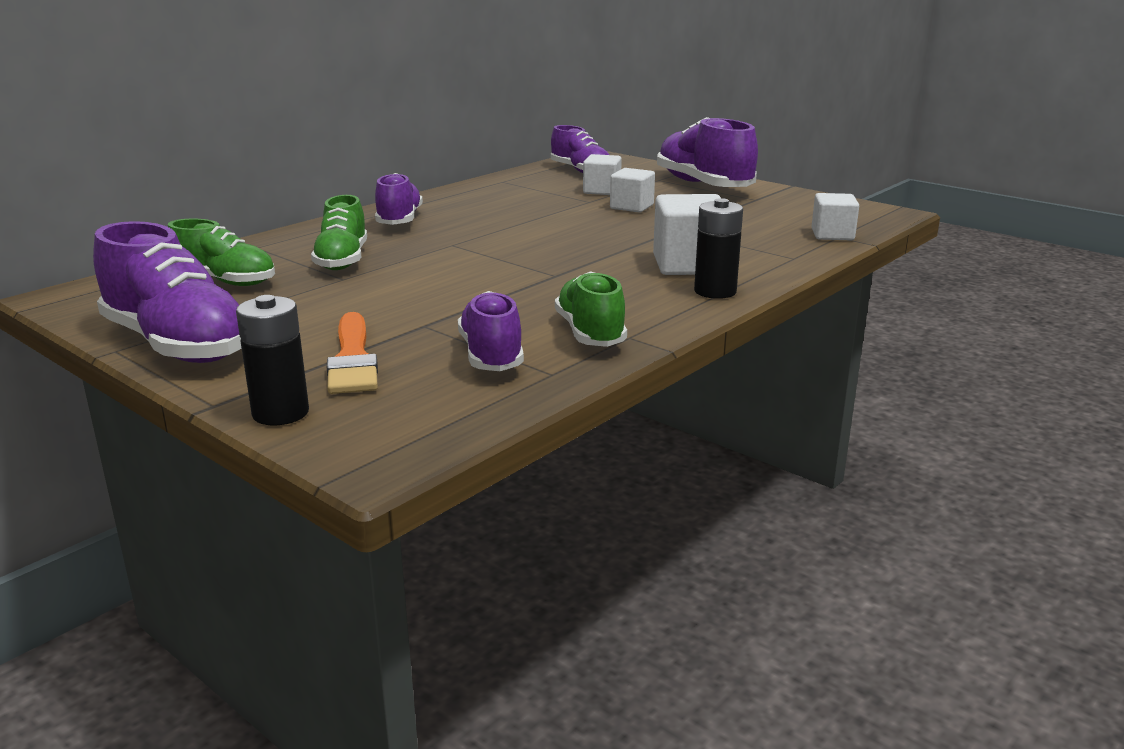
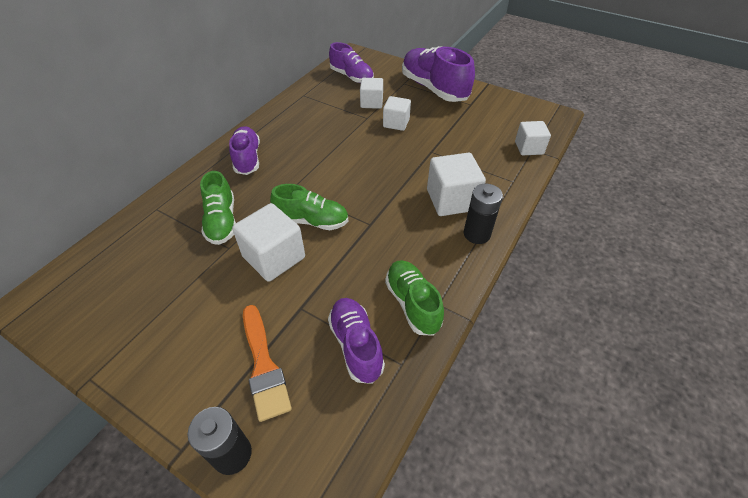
camera: 10 degrees left, 25 degrees up
(178, 344) = (134, 363): purple shoe -> none
(225, 281) = (146, 263): green shoe -> green shoe (312, 221)
(403, 288) = (274, 257): none -> white cube

